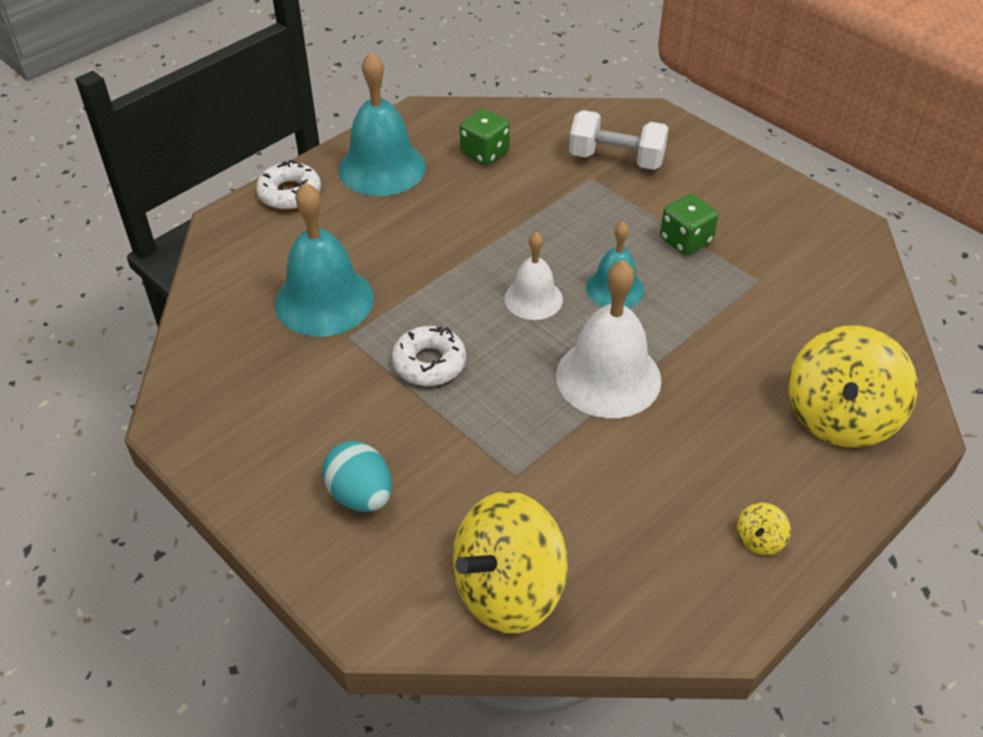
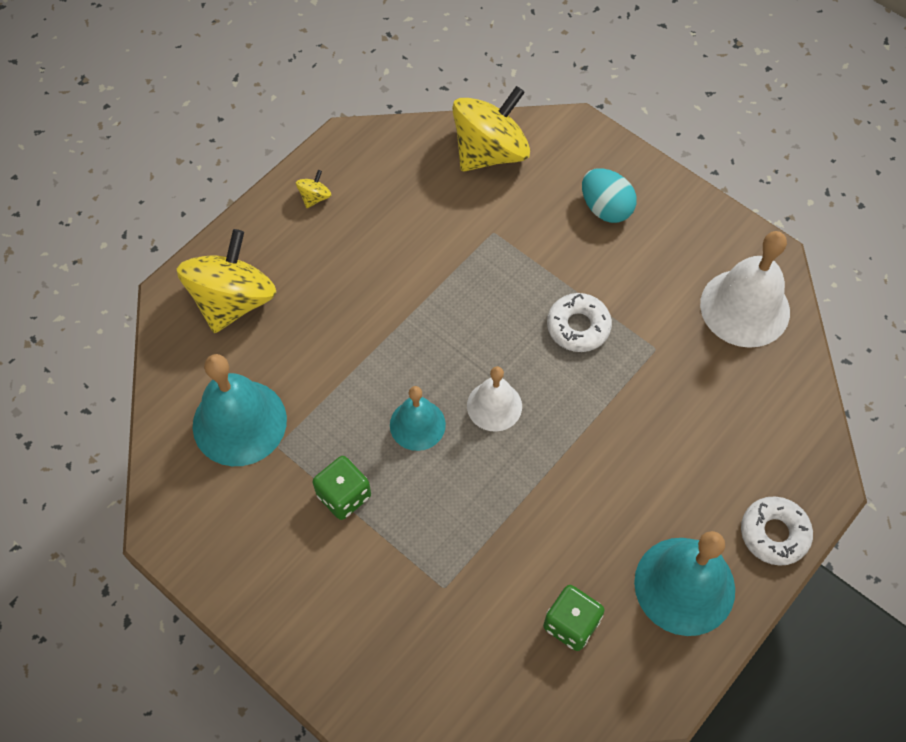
camera: 175 degrees right, 15 degrees up
(324, 300) = (689, 388): turquoise bell -> turquoise bell (239, 422)
(608, 377) = (423, 324): white bell -> white bell (745, 307)
(616, 159) = (415, 625): white dumbbell -> none

